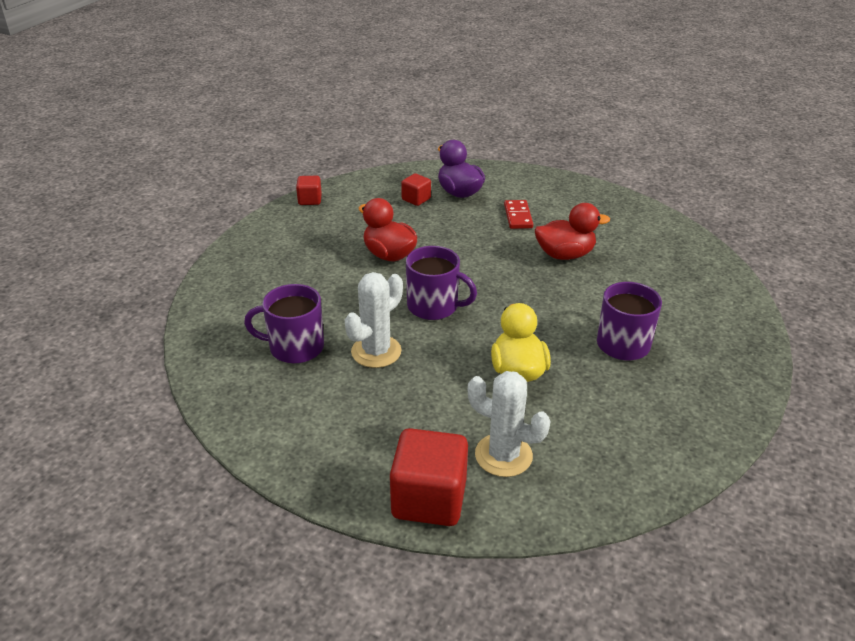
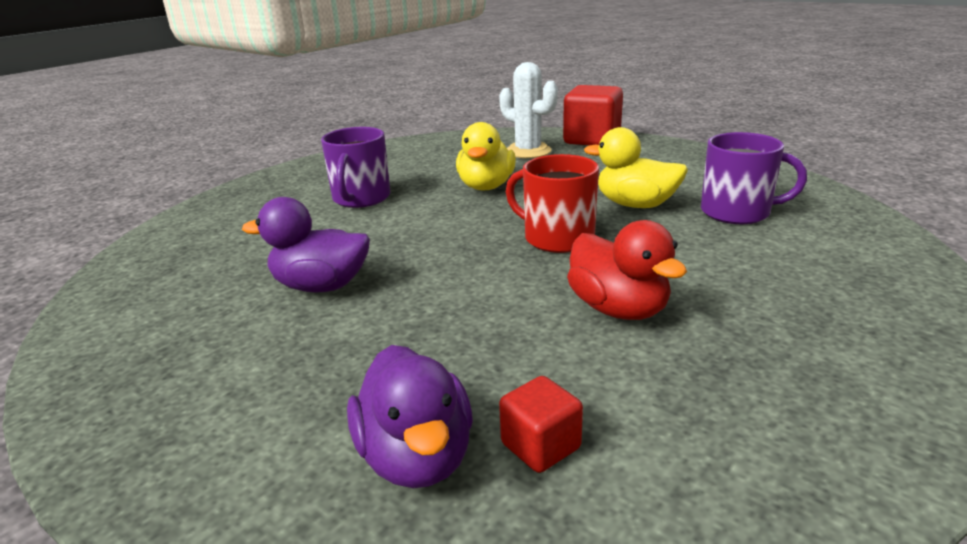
camera: 165 degrees left, 10 degrees down
(310, 200) = (857, 482): red cube -> none
(376, 351) = (635, 205): white cactus -> yellow duck
(434, 306) = (557, 238): purple mug -> red mug
(518, 216) = (330, 365): red domino -> none
(565, 255) = (321, 286): red duck -> purple duck

